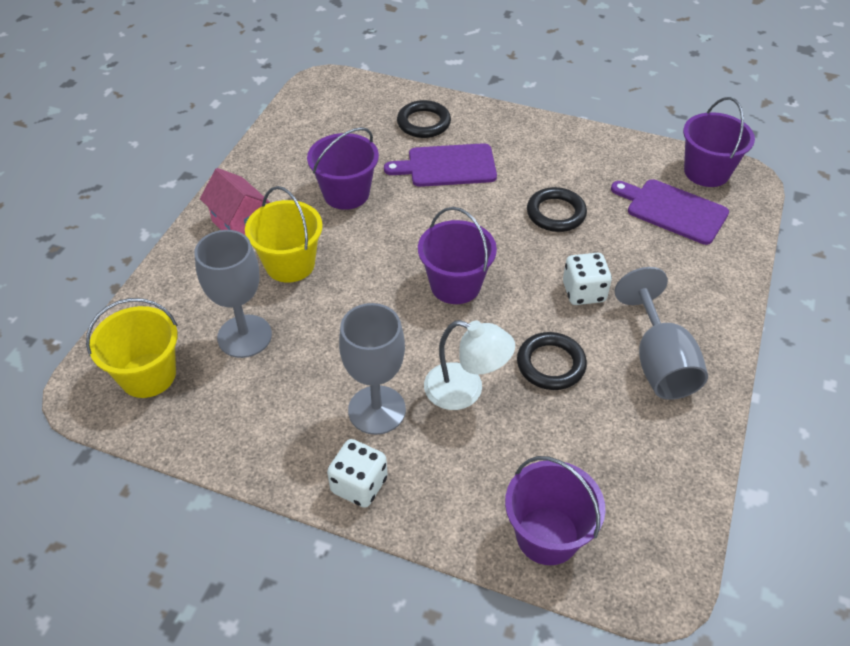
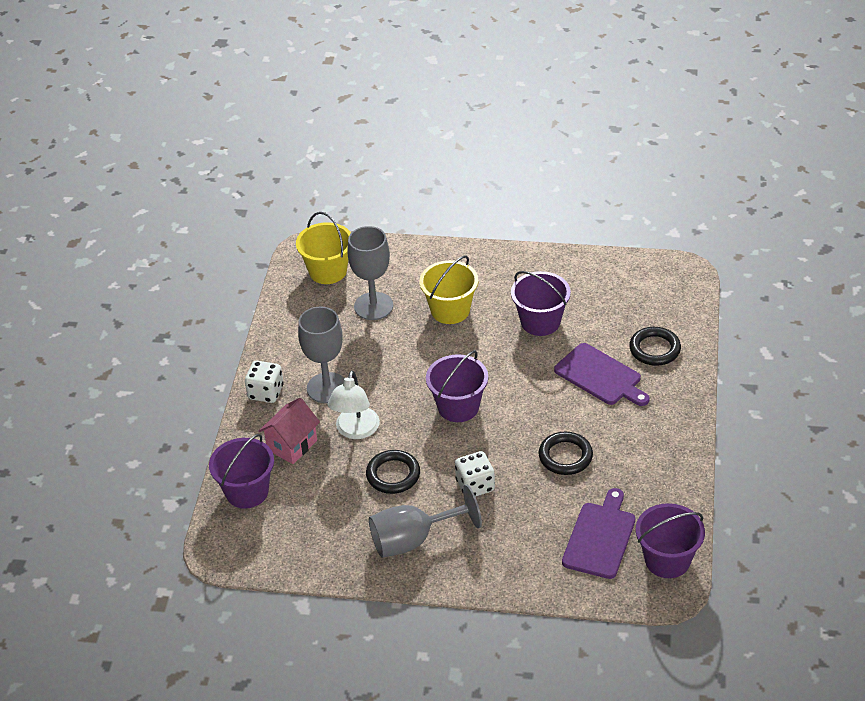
camera: 80 degrees right, 5 degrees down
(240, 224) = (483, 272): pink house -> pink house (292, 445)
(447, 166) = (600, 376): purple cutting board -> purple cutting board turned 150 degrees clockwise

